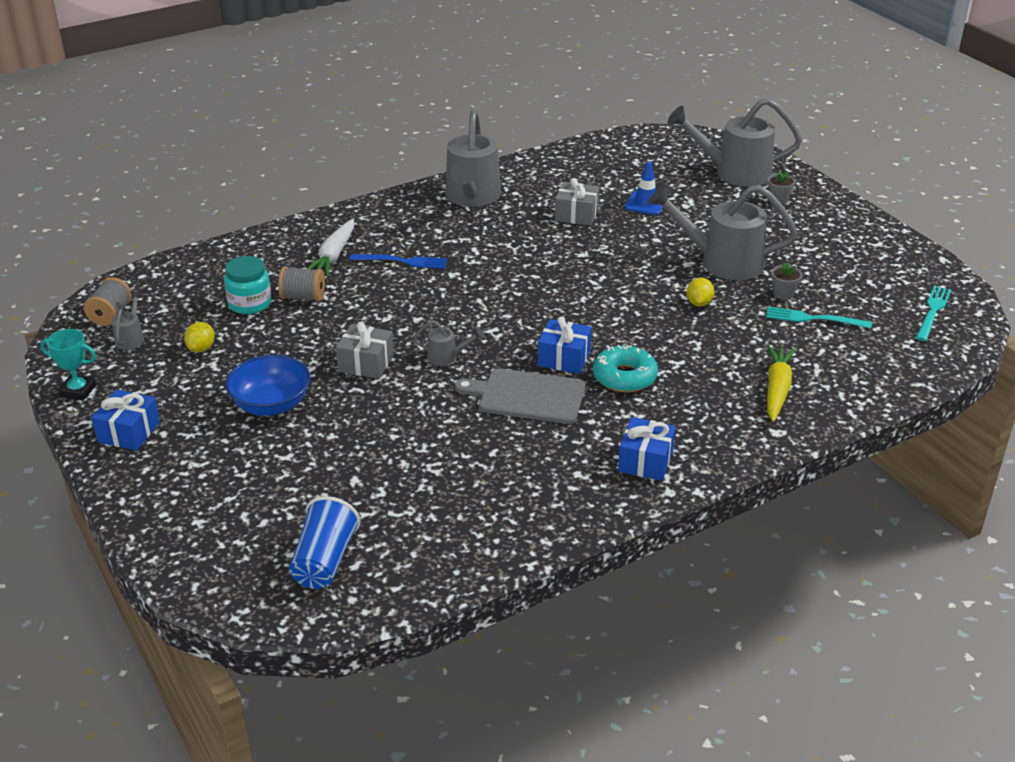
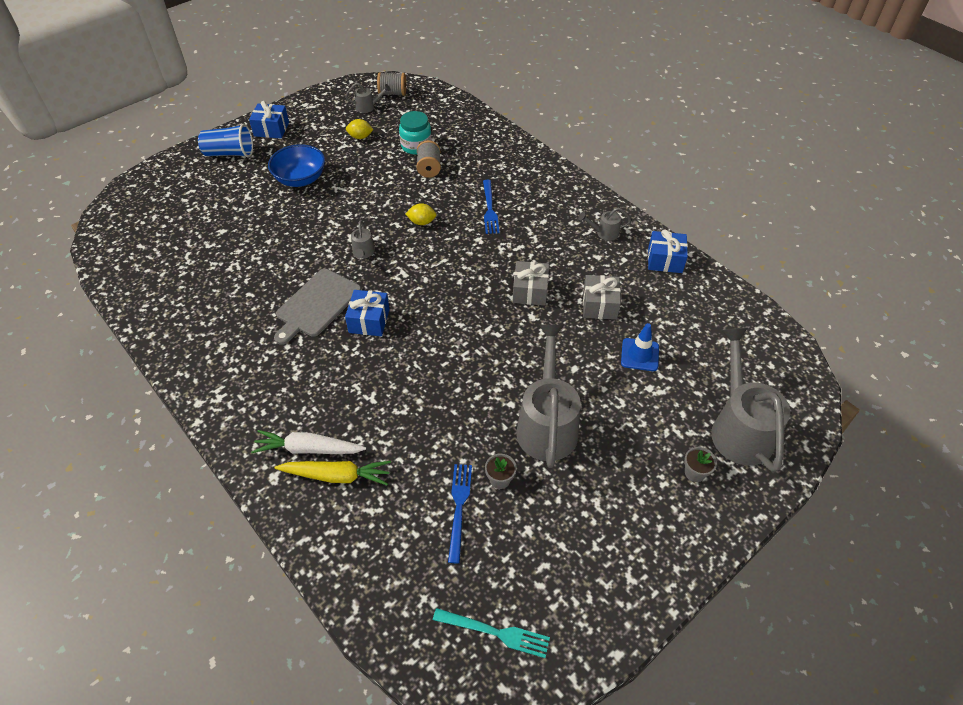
camera: 80 degrees right, 15 degrees up
(78, 391) = (311, 101): turquoise trophy -> none
(324, 561) = (145, 232): blue cup -> blue cup (229, 153)
(334, 256) = (488, 172): white carrot -> white carrot (308, 449)
(366, 363) = (351, 213): grey gift -> grey gift (530, 291)
(472, 197) = (604, 233): grey watering can -> grey watering can, size x0.44
(527, 396) = (317, 305): grey cutting board -> grey cutting board turned 150 degrees counterclockwise
(624, 377) = (346, 362): turquoise donut -> none
(645, 461) = (236, 385): blue gift -> blue gift (665, 260)
(699, 303) = (468, 408): yellow lemon -> yellow lemon (421, 222)
(813, 319) = (459, 507): turquoise fork -> blue fork

